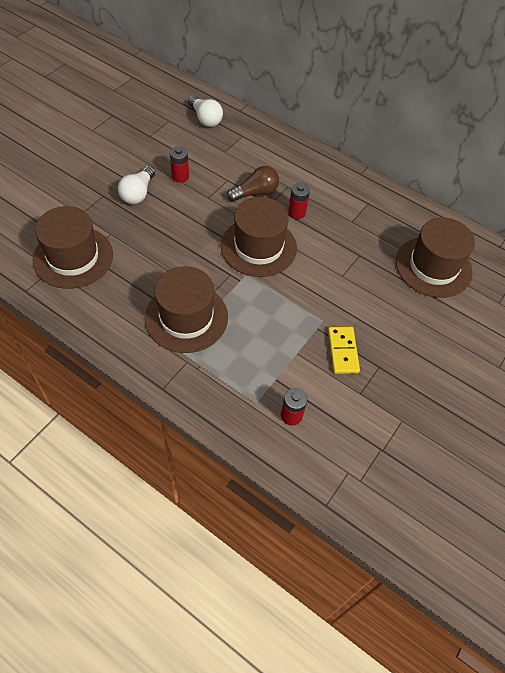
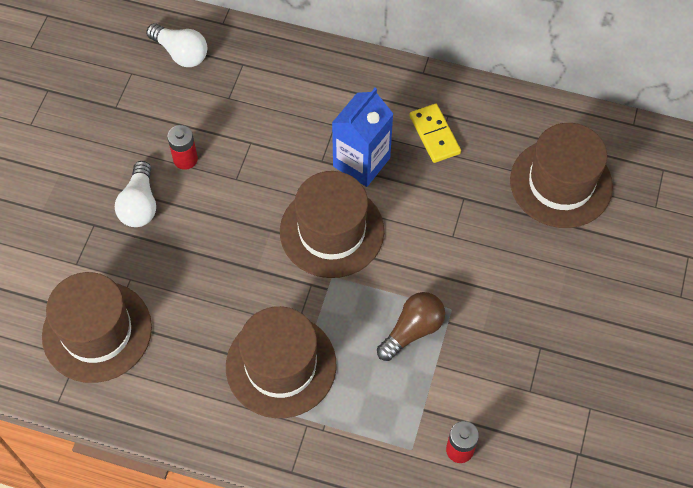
camera: 15 degrees left, 5 degrees up
(255, 193) = (296, 150): brown light bulb -> brown light bulb (412, 330)
(297, 212) = (361, 162): red battery -> blue carton
(342, 351) = (490, 342): yellow domino -> yellow domino (434, 135)

